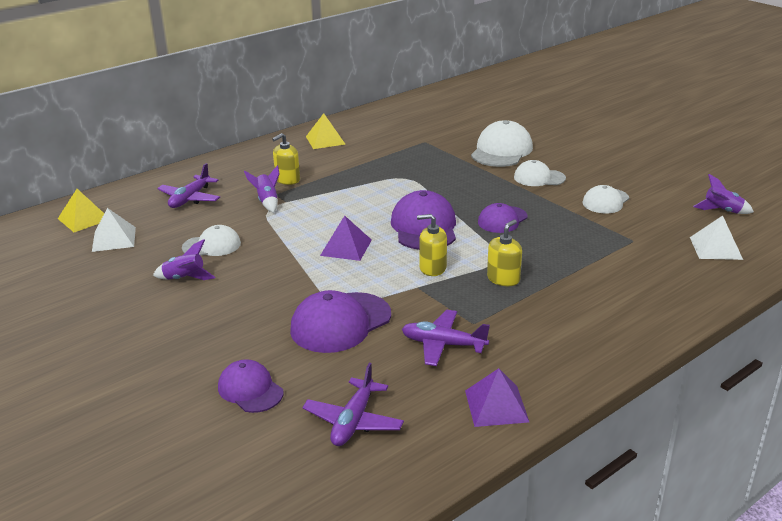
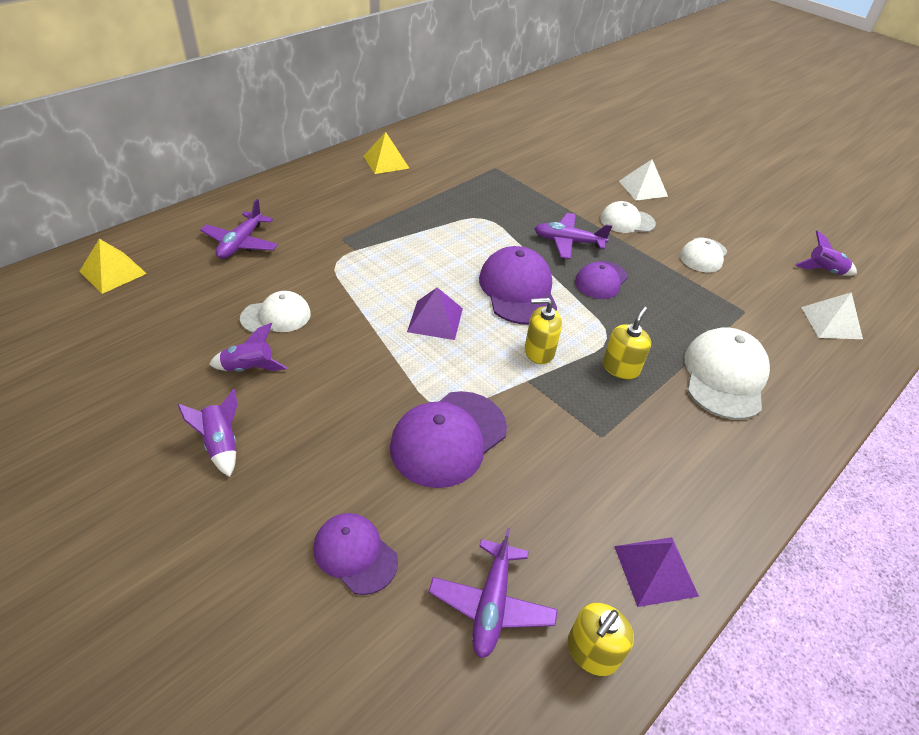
camera: 10 degrees left, 15 degrees up
(114, 239) = (153, 305): white pyramid -> white pyramid (643, 188)
(267, 202) = (333, 250): purple rocket -> purple rocket (221, 444)
(287, 180) = (352, 217): yellow soap dispenser -> yellow soap dispenser (592, 652)
(443, 344) = (574, 471): purple plane -> purple plane (568, 242)
(501, 151) = (579, 183): white cap -> white cap (724, 376)

